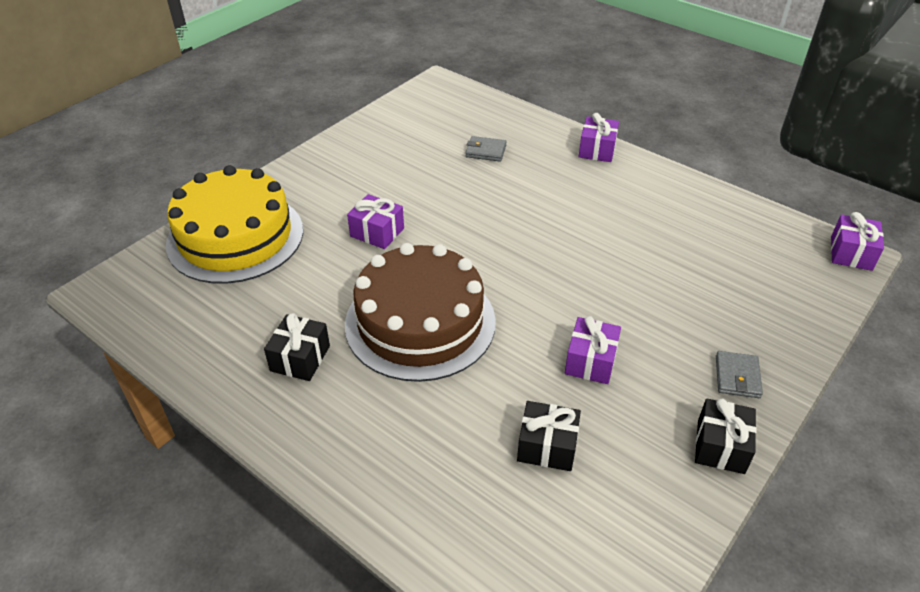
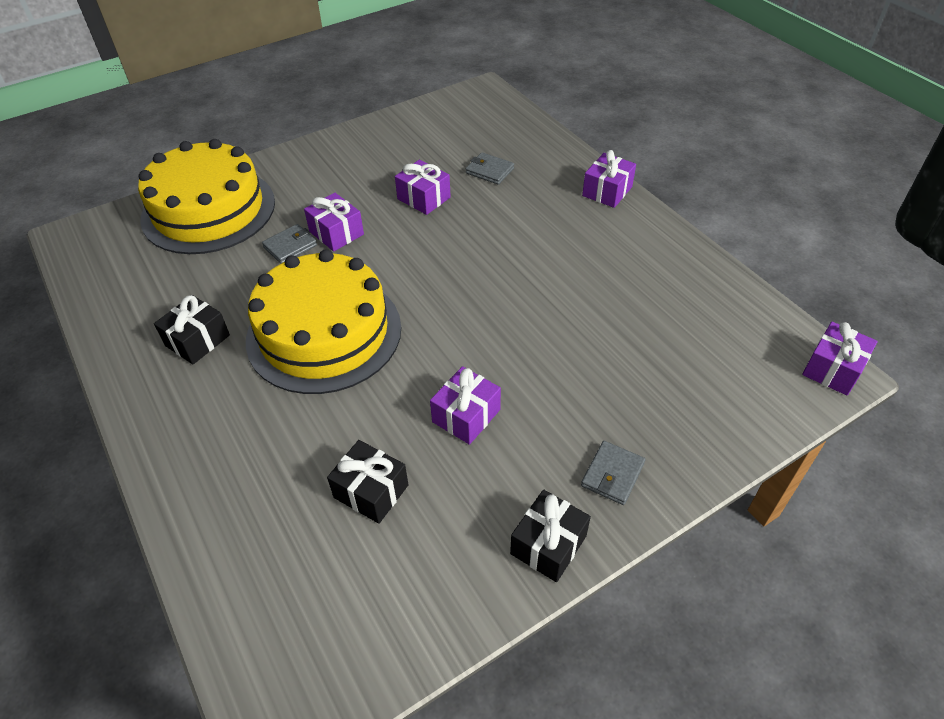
camera: 20 degrees right, 5 degrees up
(339, 253) = (290, 246): none -> grey wallet
(420, 322) = (324, 333): brown cake -> yellow cake
(440, 186) = (424, 198): none -> purple gift

